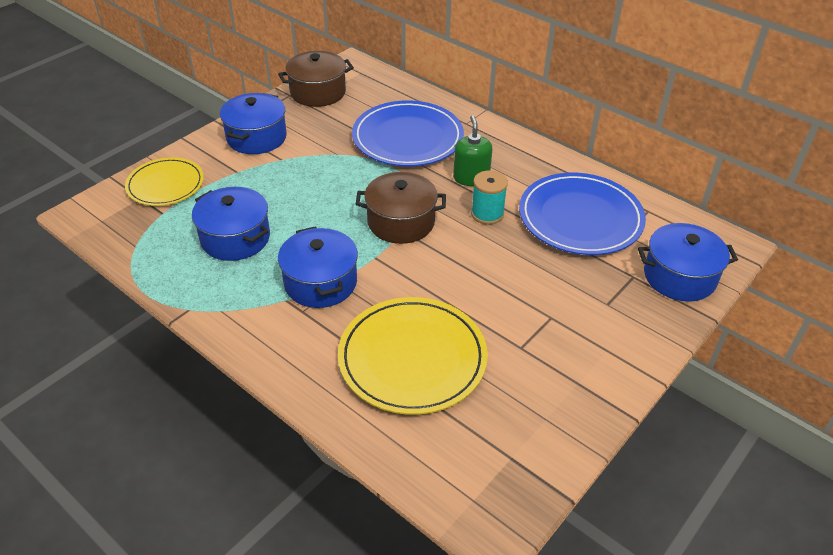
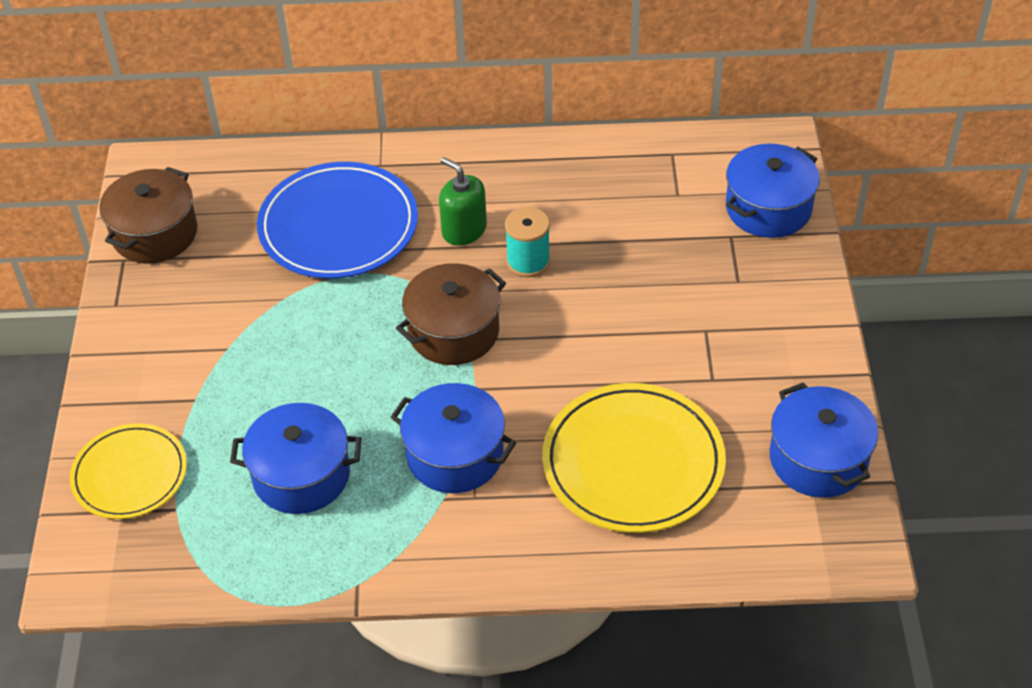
camera: 40 degrees left, 5 degrees up
(256, 137) = (159, 342): blue pot -> blue pot (818, 459)
(580, 218) = (620, 205): blue plate -> none

